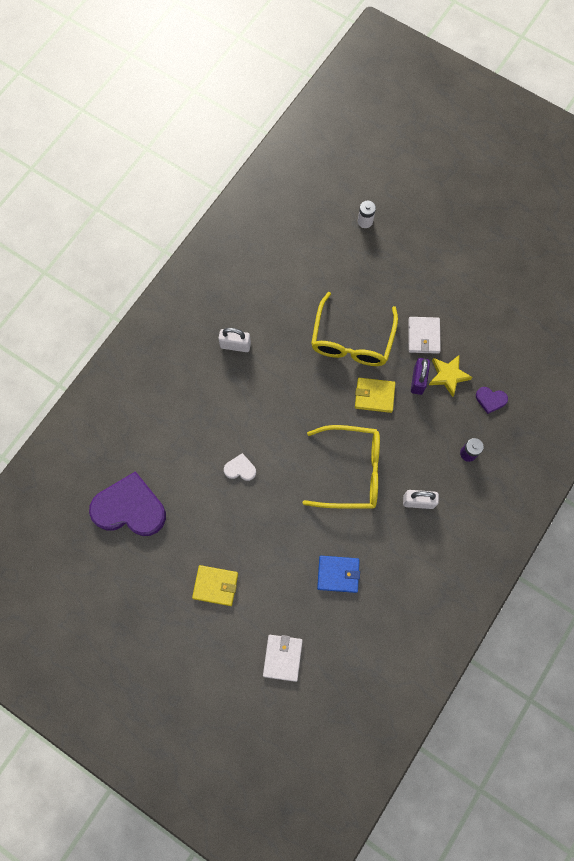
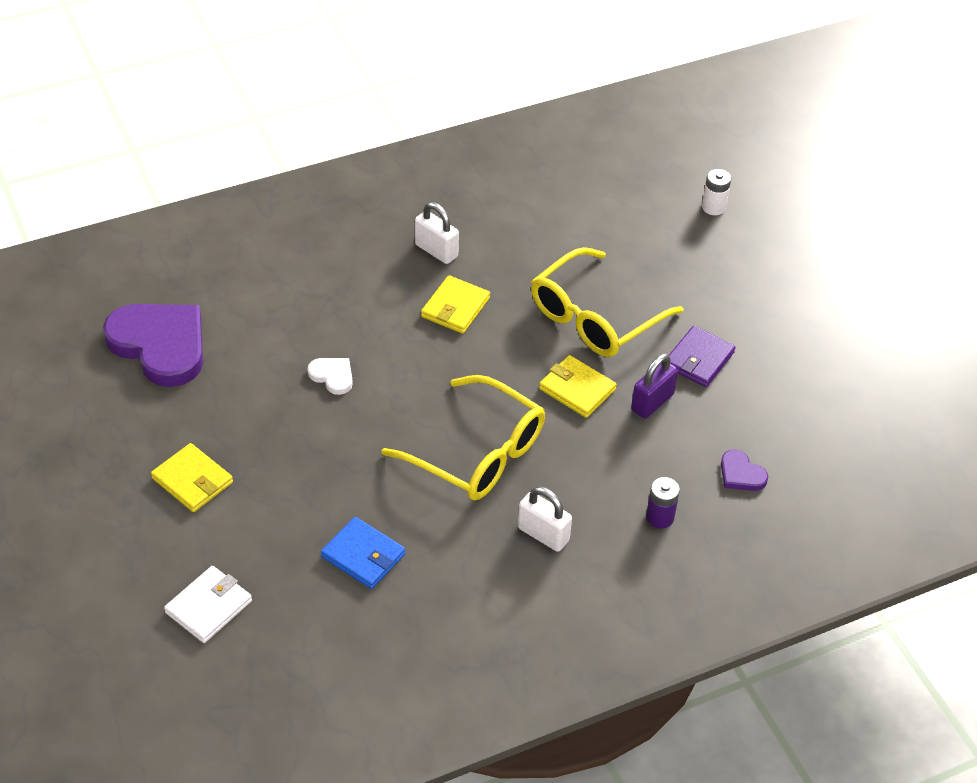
camera: 30 degrees right, 25 degrees down
(273, 379) = (455, 307): none -> yellow wallet
(423, 336) = (699, 359): white wallet -> purple wallet
(448, 376) = (700, 418): yellow star -> none

